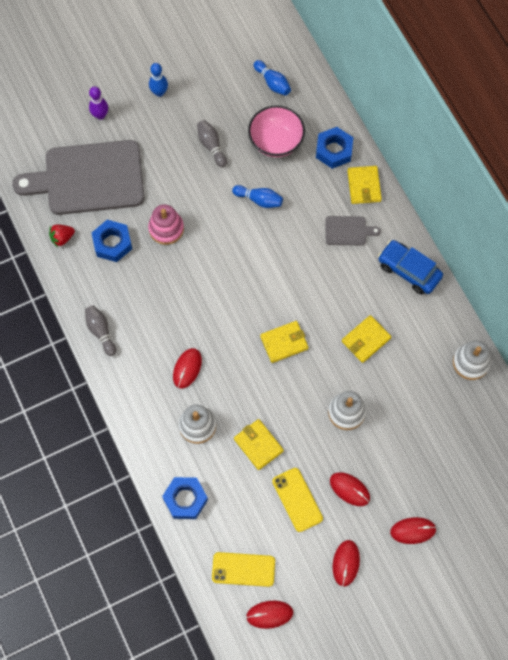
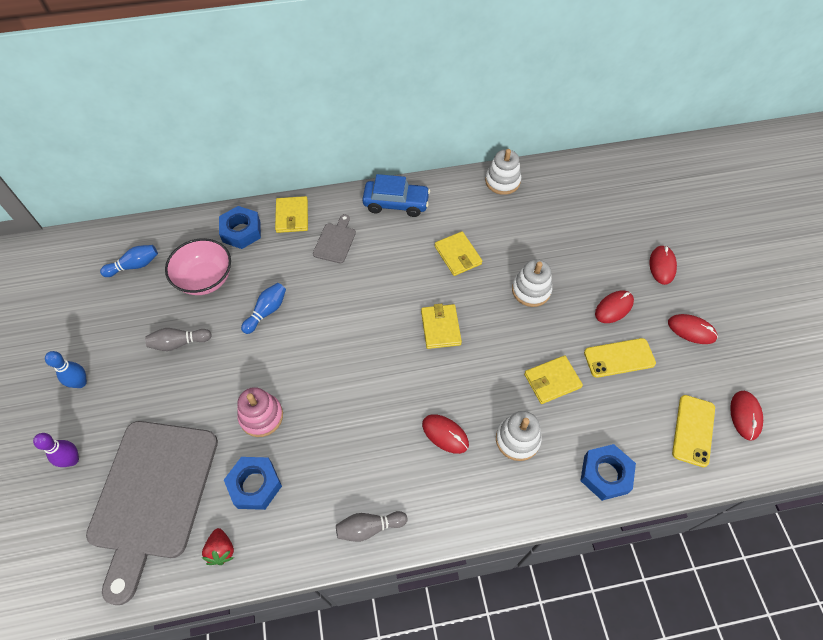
camera: 75 degrees left, 10 degrees down
(364, 186) = (292, 216): yellow wallet -> yellow wallet turned 75 degrees clockwise
(409, 271) = (396, 203): blue car -> blue car turned 135 degrees counterclockwise

